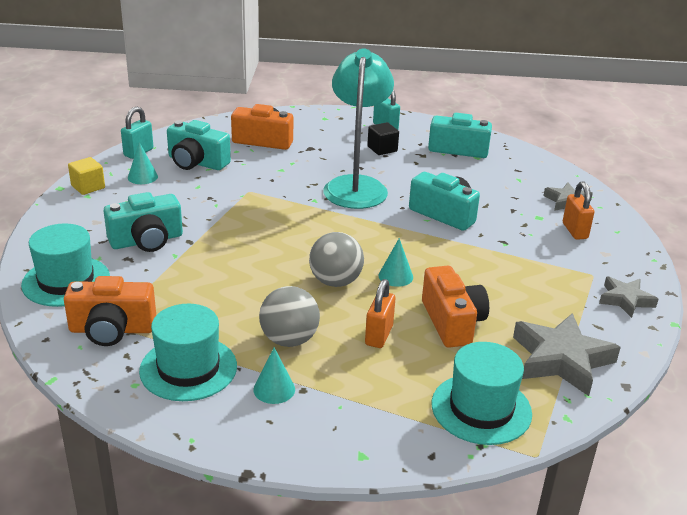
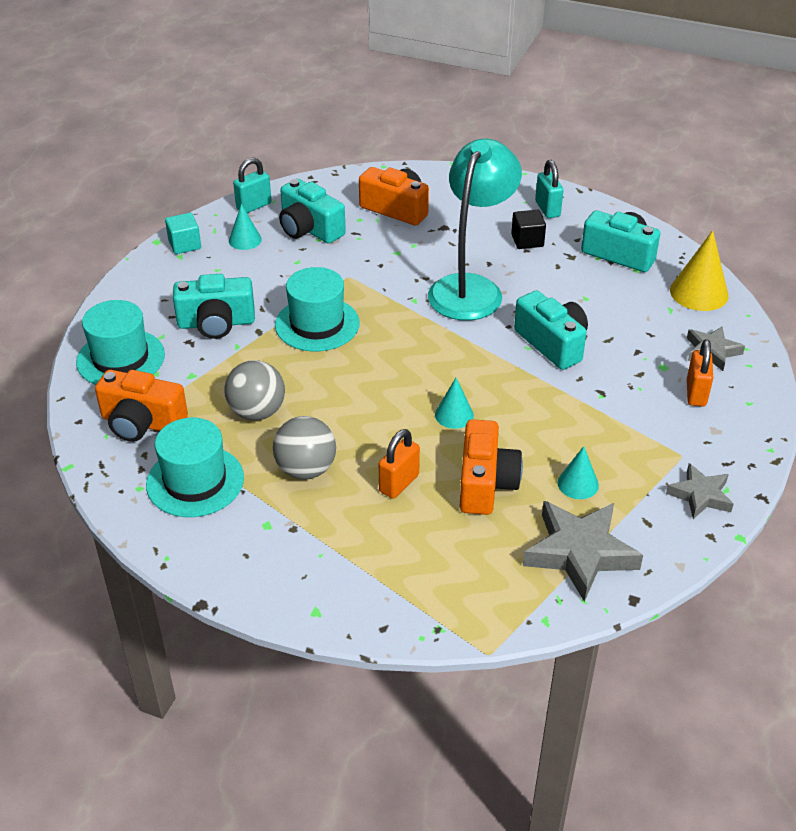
camera: 20 degrees right, 10 degrees up
(88, 187) = (184, 244): yellow cube -> turquoise cube
(274, 389) = (265, 522): turquoise cone -> turquoise cone (578, 484)
(335, 281) = (386, 409): grey ball -> grey ball (257, 412)
(481, 409) = (460, 589): turquoise hat -> turquoise hat (317, 324)
(532, 166) = (699, 293): none -> yellow cone

